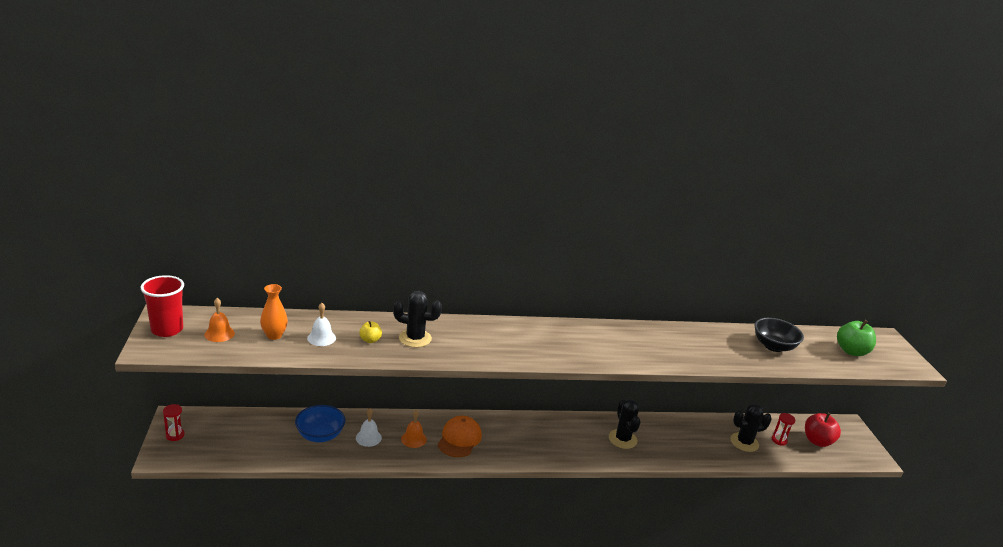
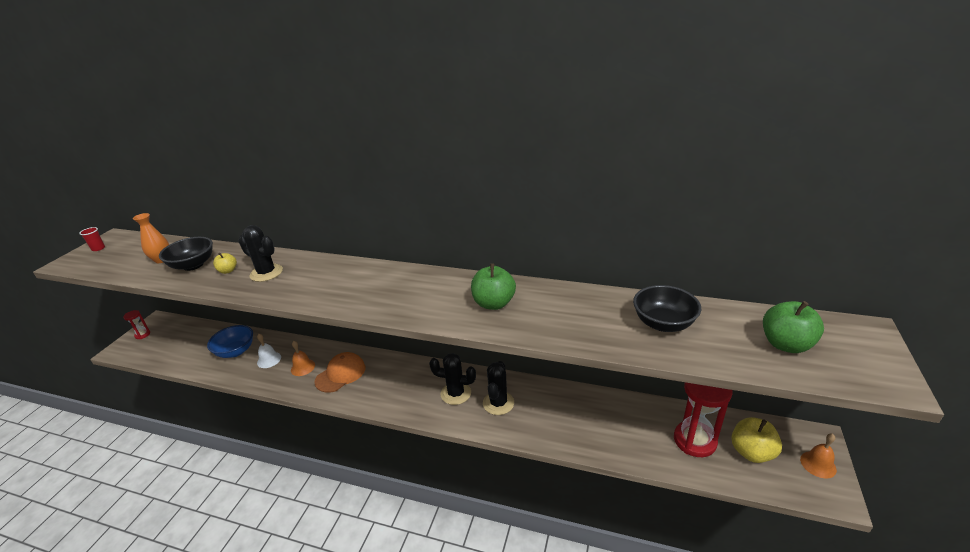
camera: 30 degrees right, 5 degrees up
(167, 329) = (98, 248): red cup -> red cup, size x0.48
(219, 334) = (127, 255): orange bell -> orange bell (818, 464)
(321, 338) = (193, 265): white bell -> black bowl
(647, 345) = (493, 303): none -> green apple
(744, 442) = (644, 434): black cactus -> black cactus (456, 393)
(779, 440) = (694, 440): red hourglass -> red hourglass, size x2.11
(817, 441) = (751, 452): red apple -> yellow apple

